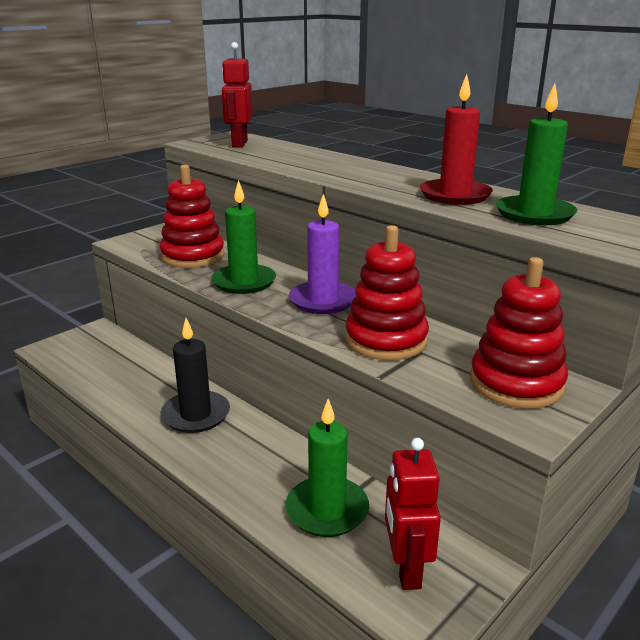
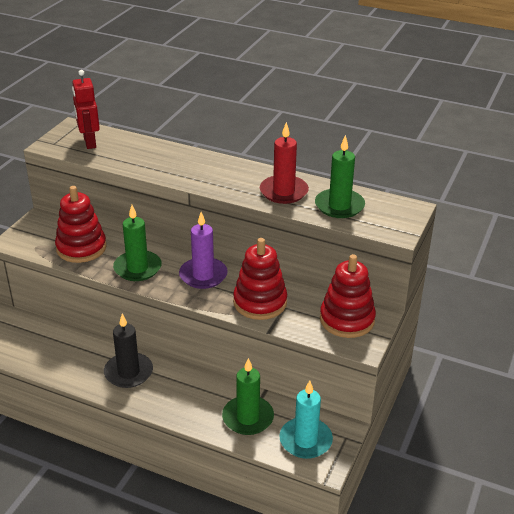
camera: 20 degrees left, 10 degrees up
(406, 569) = (305, 440): red robot -> turquoise candle

